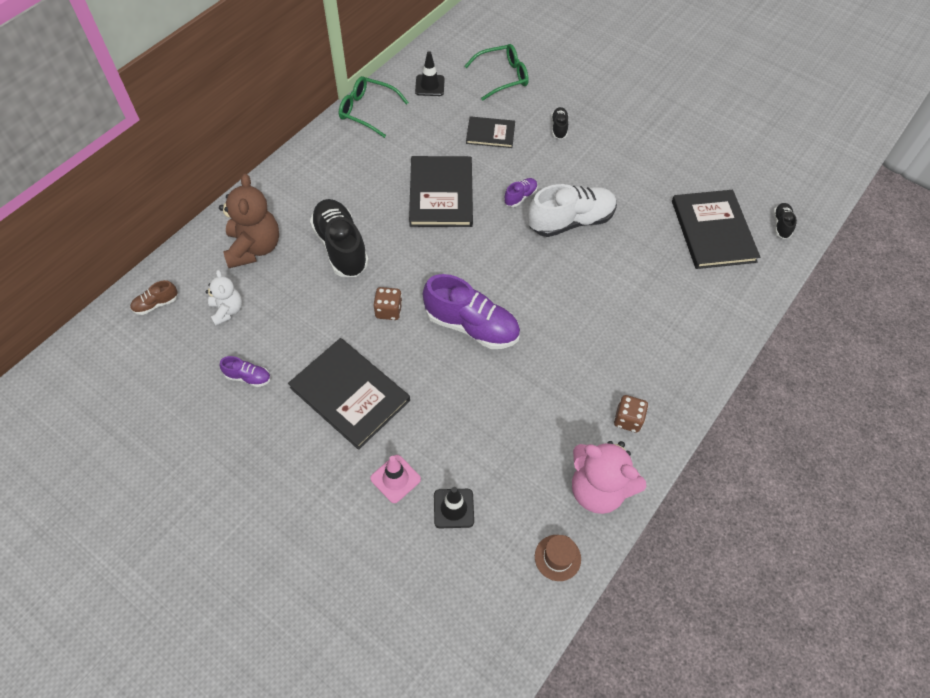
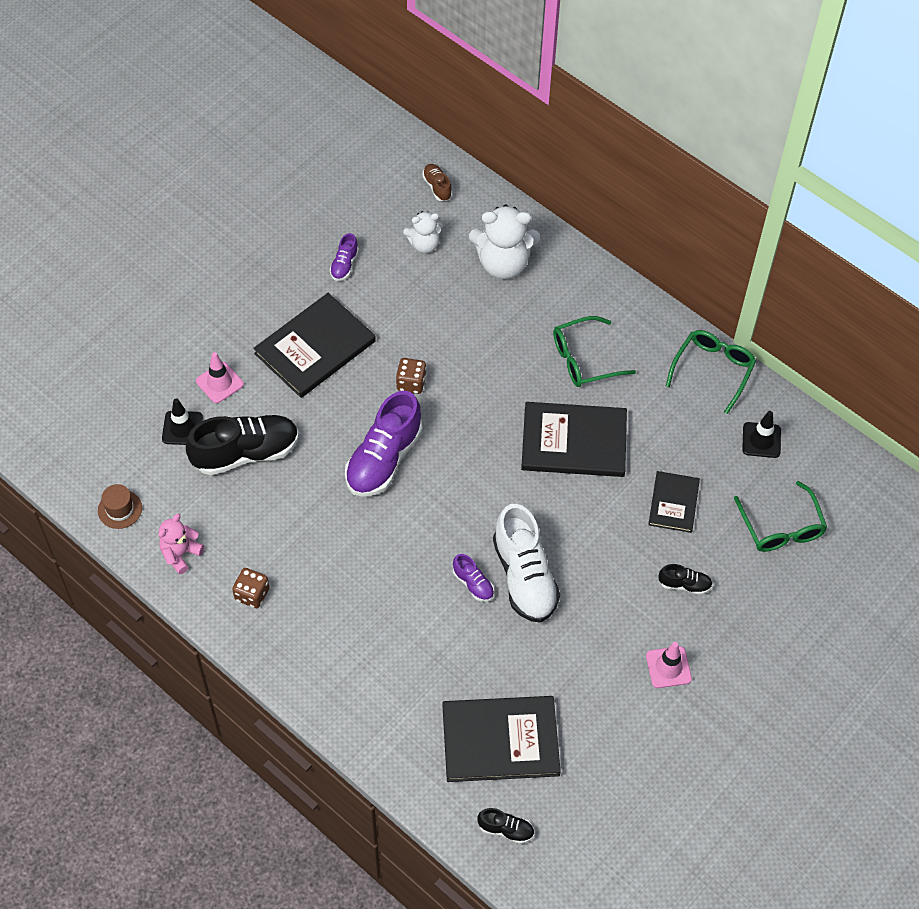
camera: 95 degrees right, 0 degrees up
(254, 248) = (503, 263): brown teddy bear -> white teddy bear
(341, 247) = (499, 341): black shoe -> black shoe (246, 453)
(359, 189) = (584, 359): none -> green glasses
(520, 197) = (566, 526): purple shoe -> purple shoe (473, 584)
(598, 489) = (180, 554): pink teddy bear -> pink teddy bear, size x0.58
(627, 136) = (668, 667): none -> pink traffic cone

